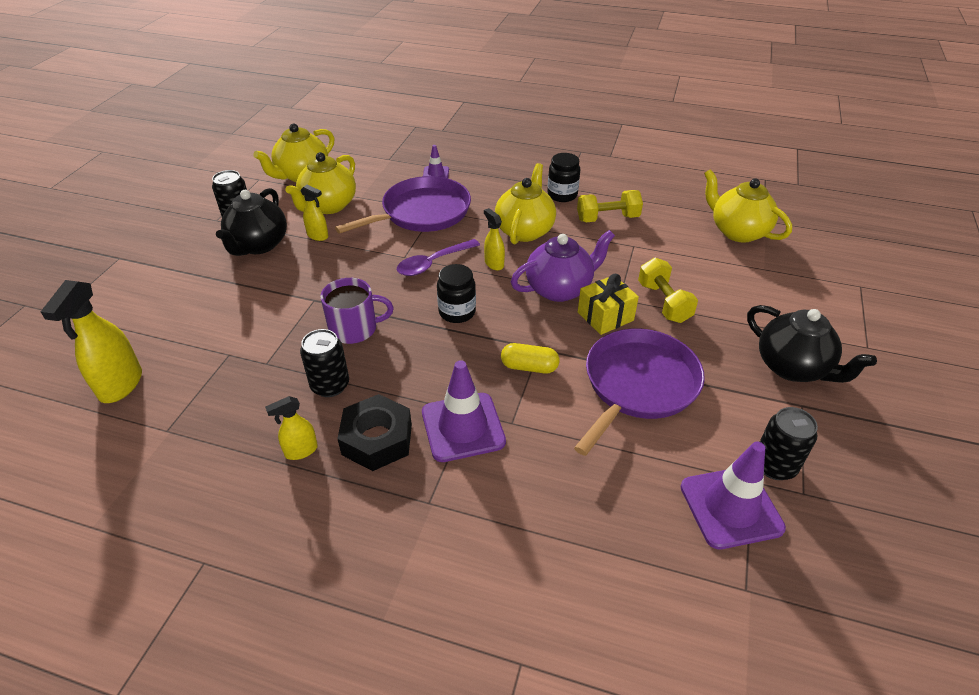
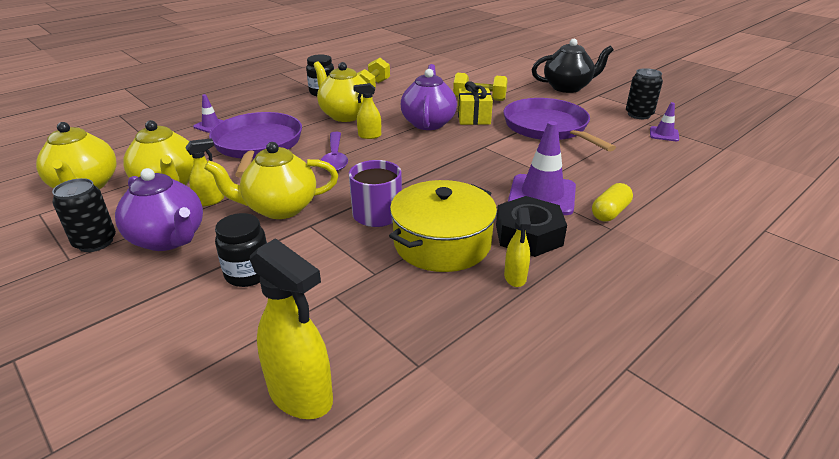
camera: 60 degrees left, 10 degrees down
(258, 245) = (169, 239): black teapot -> purple teapot
(330, 385) = (442, 243): black can -> yellow pot
(457, 312) = (410, 164): black jar -> black jar (248, 274)
(529, 367) = (500, 155): yellow capsule -> yellow capsule (610, 212)
(731, 507) = (664, 134): purple traffic cone -> purple traffic cone, size x0.51
(737, 231) = (437, 62): yellow teapot -> yellow teapot (280, 208)

